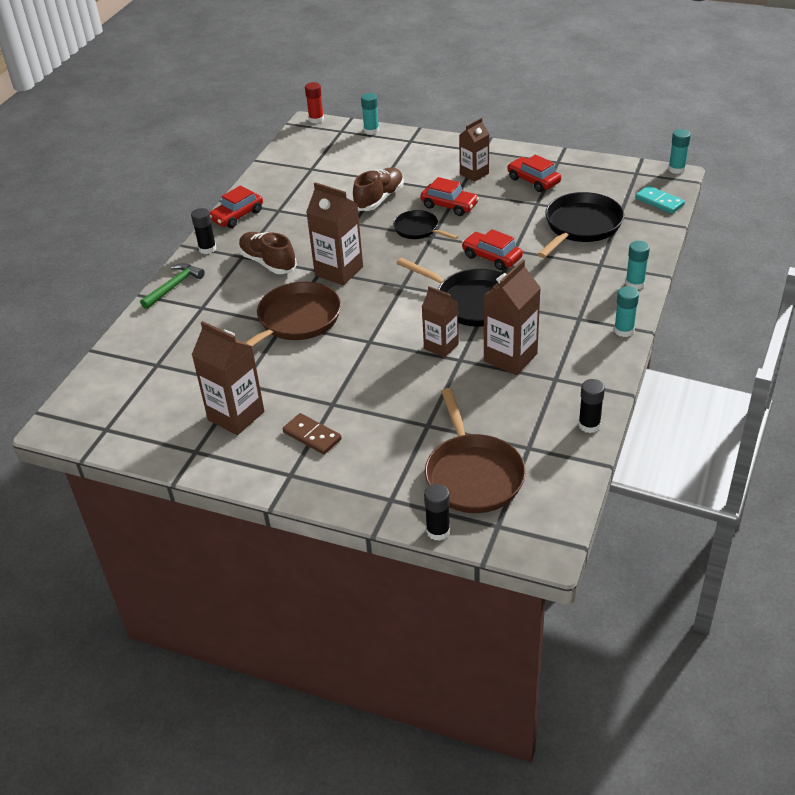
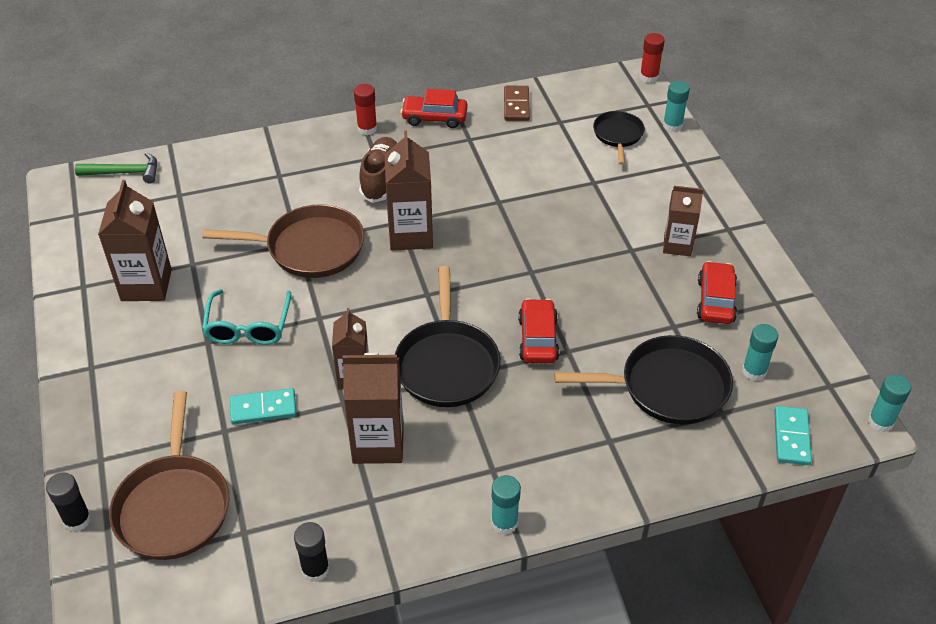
camera: 50 degrees right, 5 degrees up
(174, 286) = (294, 141): green hammer -> green hammer (124, 173)
(207, 249) = (367, 129): black glue stick -> red glue stick
(312, 436) = (153, 352): brown domino -> brown domino (516, 105)
(339, 378) = (248, 326): none -> turquoise glasses
(379, 199) = (557, 197): brown shoe -> none
(418, 229) = (533, 255): black pan -> black pan (618, 135)
(426, 399) = (263, 409): none -> turquoise domino
(449, 205) = (598, 256): red car -> none
(473, 475) = (173, 506): brown pan -> brown pan turned 45 degrees counterclockwise
(635, 284) = (601, 491): turquoise glue stick -> turquoise glue stick (754, 371)

